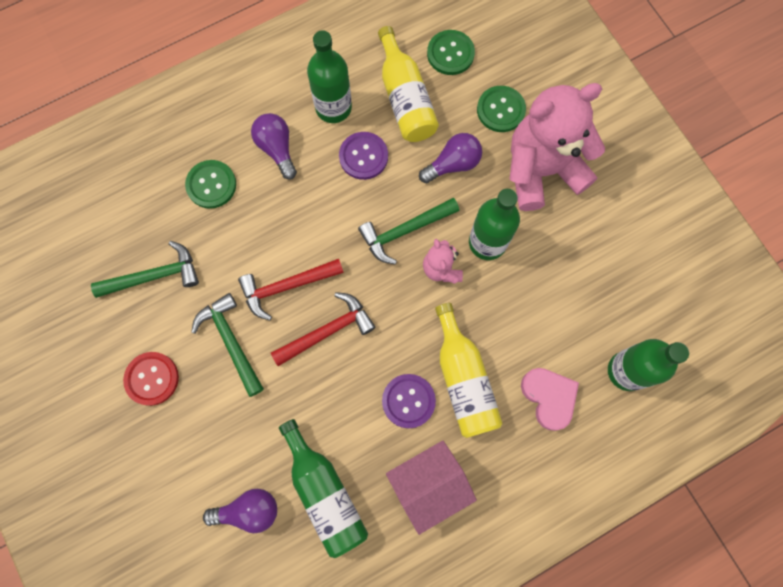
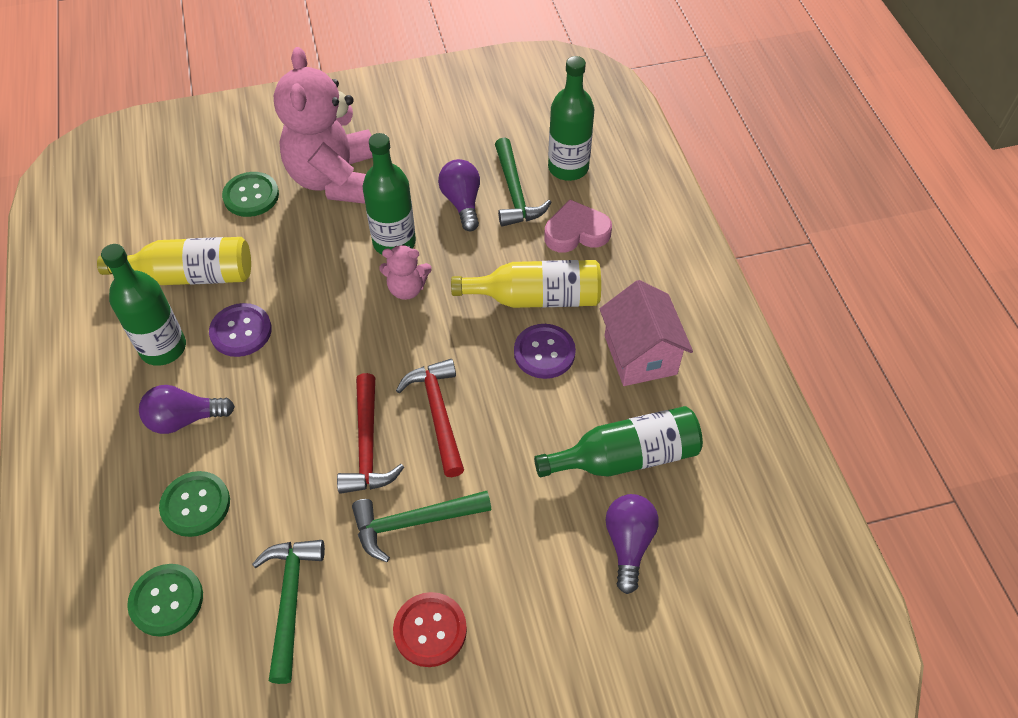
camera: 75 degrees left, 20 degrees down
(404, 231) = (349, 312): green hammer -> green hammer (515, 193)
(450, 53) = (160, 223): green button -> green button (166, 600)
(453, 164) = (292, 251): purple light bulb -> purple light bulb (462, 202)

